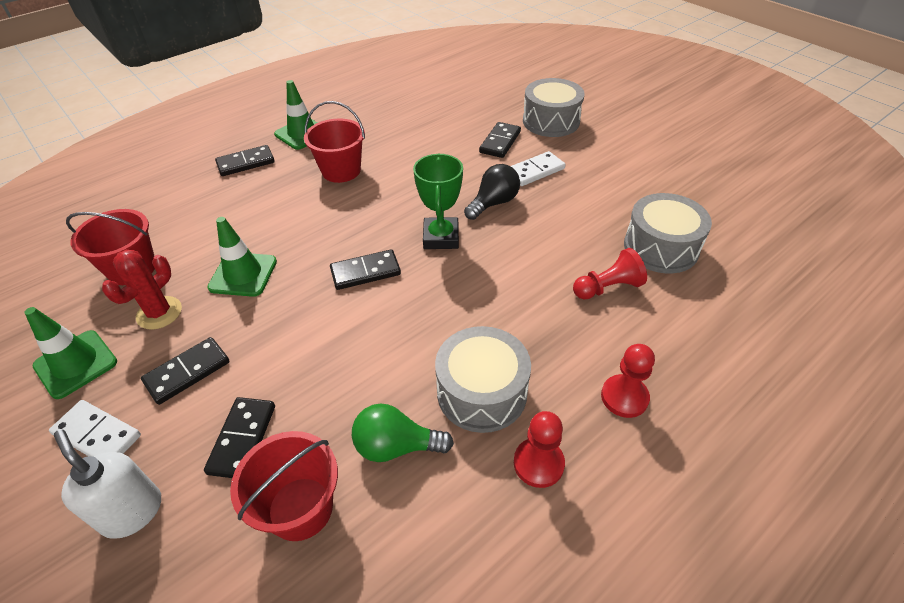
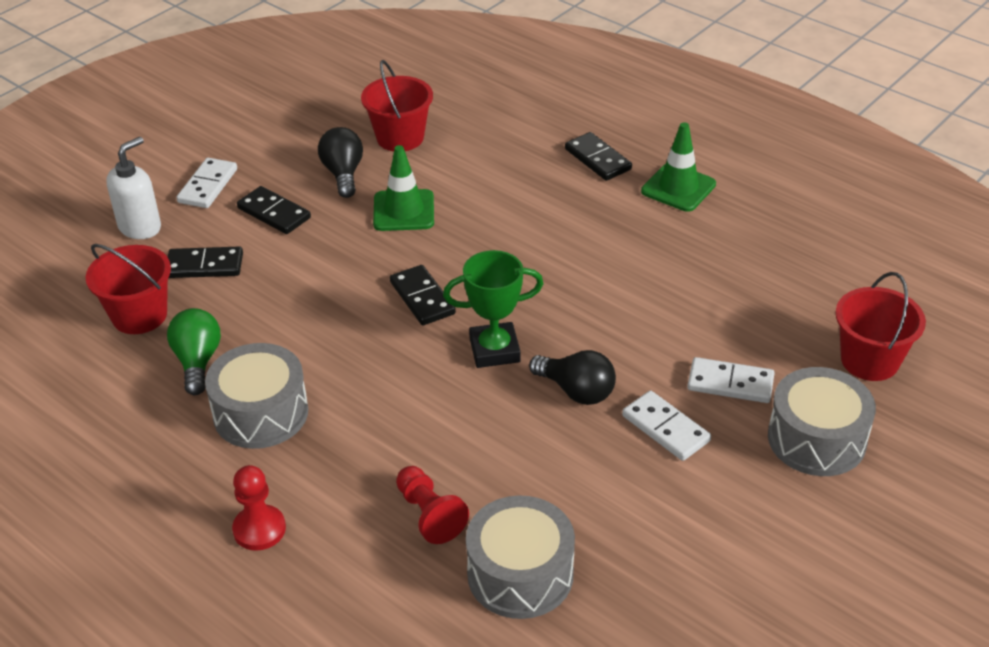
camera: 80 degrees right, 5 degrees down
(76, 364) = (279, 148): green traffic cone -> none
(159, 313) = (343, 174): red cactus -> black light bulb
(341, 171) = (606, 240): red bucket -> red bucket (869, 360)
(500, 142) = (730, 383): black domino -> white domino
(538, 463) = (179, 462): red pawn -> none

